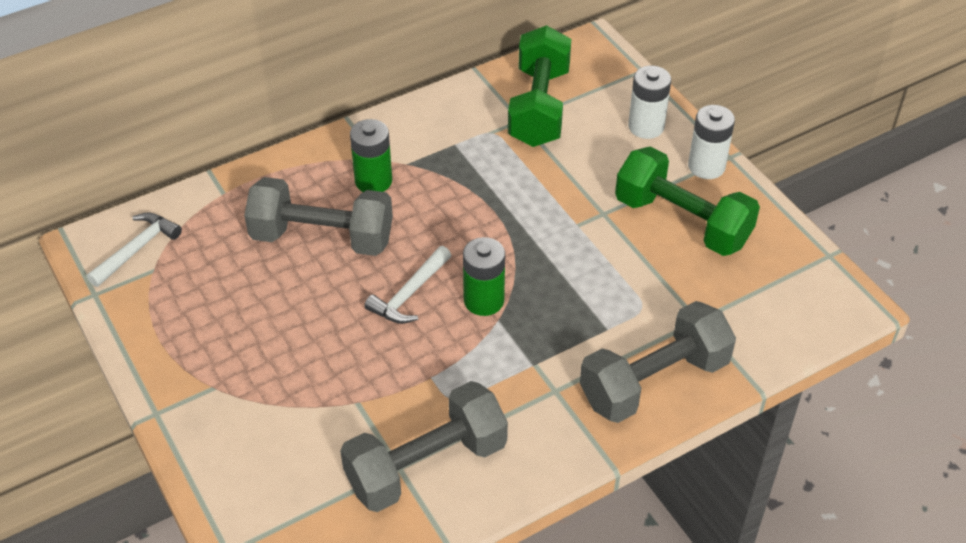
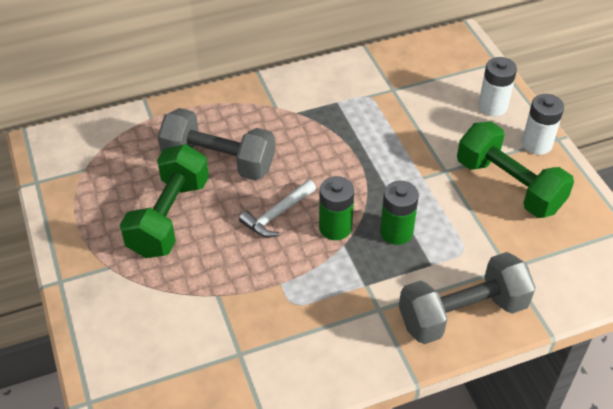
camera: 10 degrees right, 0 degrees up
(137, 249) = (76, 152): white hammer -> none
(373, 181) = (267, 122): green battery -> green battery (396, 232)
(426, 465) = (261, 355): grey dumbbell -> none
(539, 107) = (409, 81): green dumbbell -> green dumbbell (169, 217)

